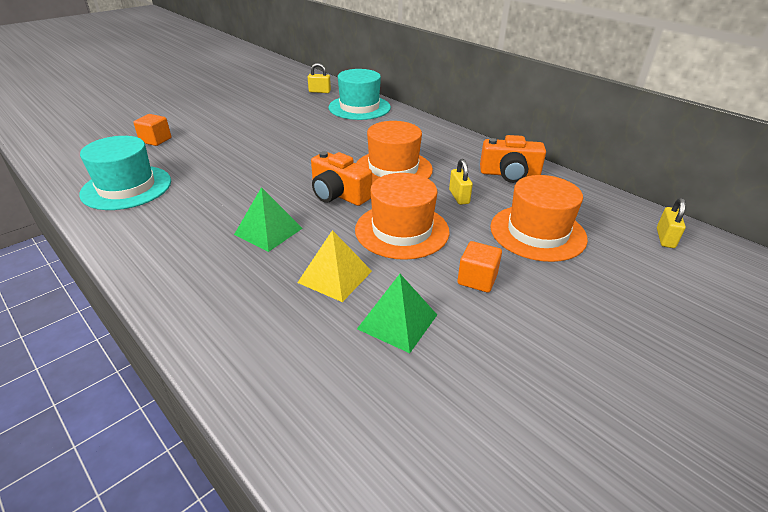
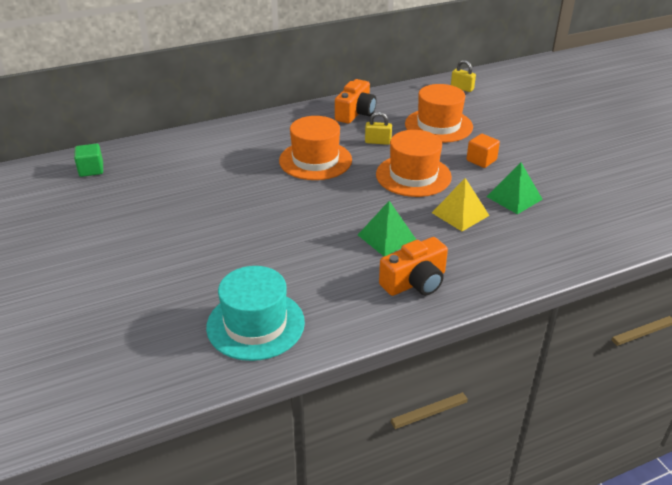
camera: 70 degrees left, 0 degrees up
(156, 140) = (138, 304): orange cube -> none
(319, 91) = (91, 170): yellow padlock -> green cube
(338, 194) = (344, 194): orange camera -> orange camera (415, 282)
(359, 107) = (164, 153): turquoise hat -> none

